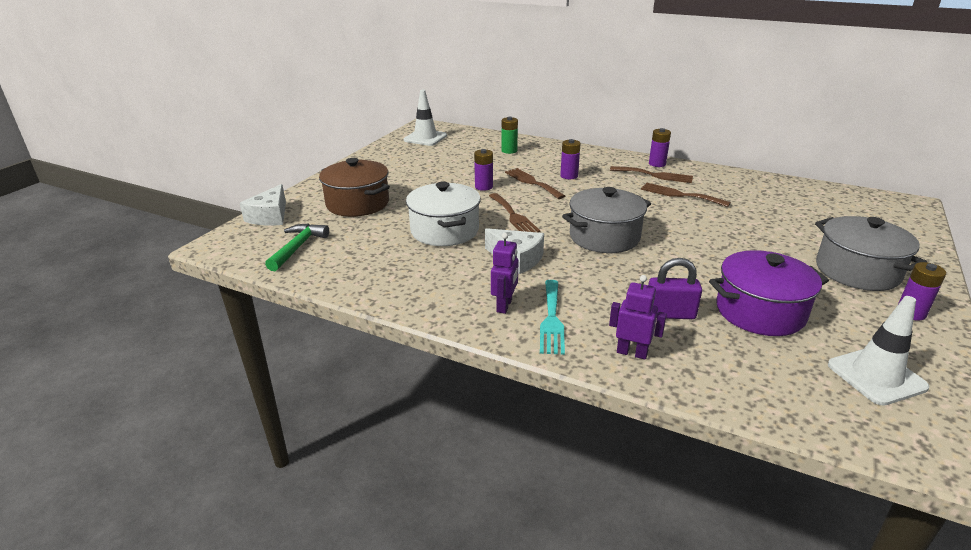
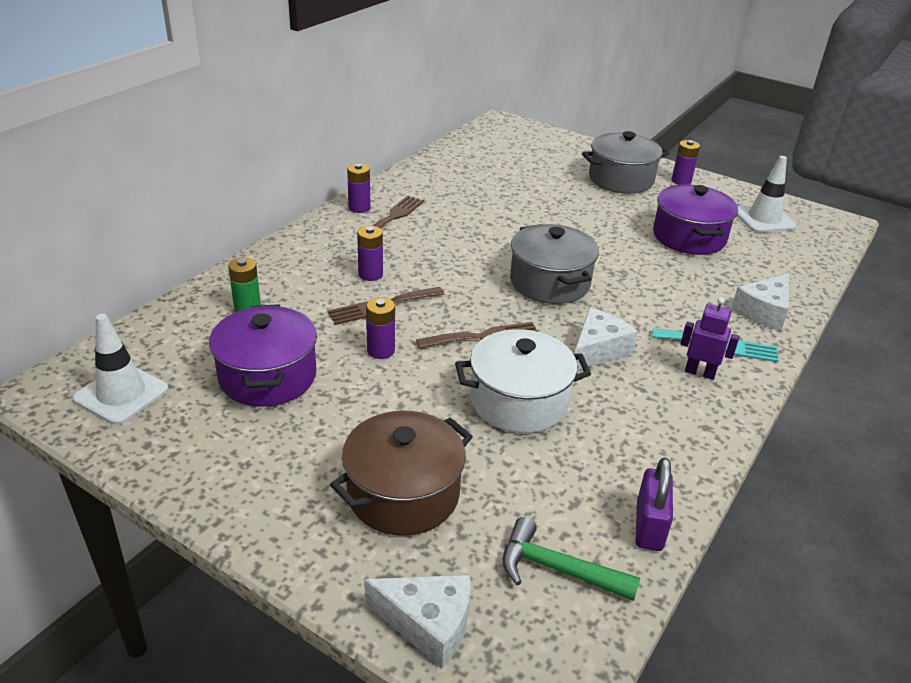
camera: 85 degrees left, 5 degrees up
(448, 163) = (268, 376): none -> purple pot
(632, 353) = (763, 311): purple robot -> white cheese
(670, 314) = (699, 279): purple padlock -> purple padlock (649, 526)
(680, 195) = (453, 215): brown fork -> none

